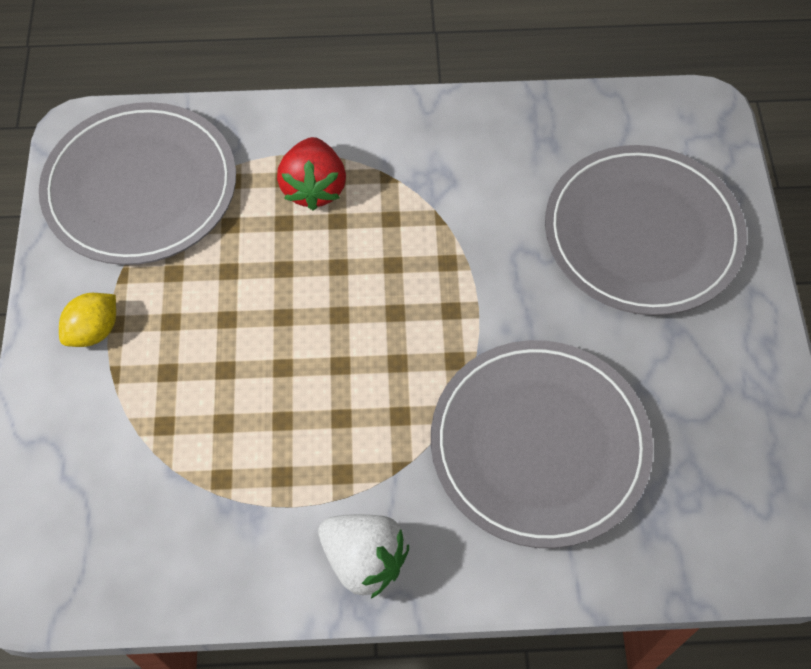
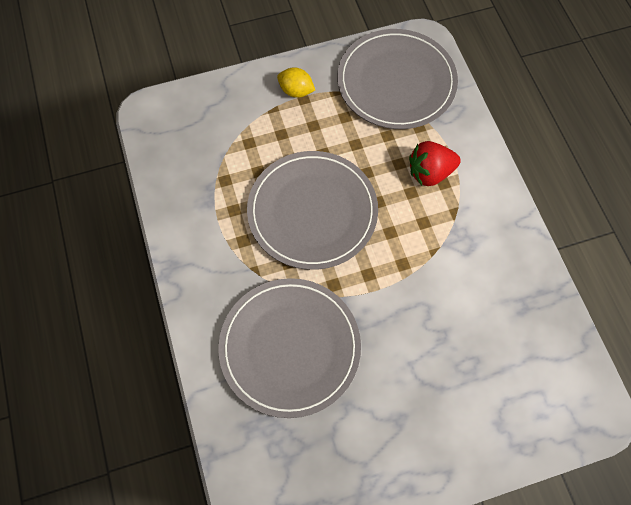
camera: 75 degrees right, 5 degrees up
(364, 560) = (194, 266): white strawberry -> none
(642, 234) = (469, 385): grey plate -> grey plate (312, 212)

